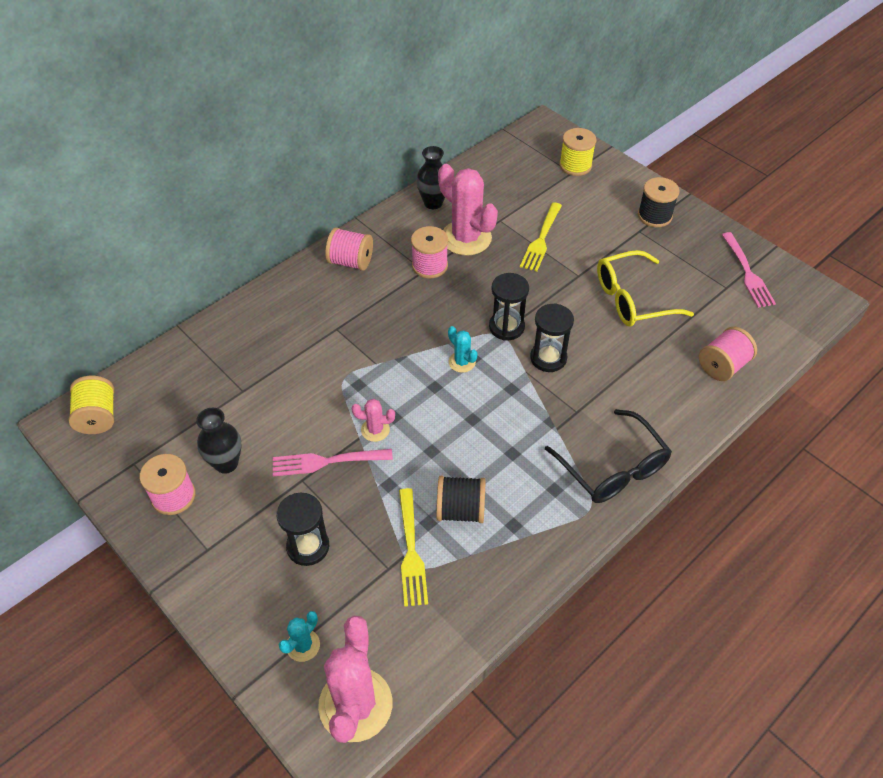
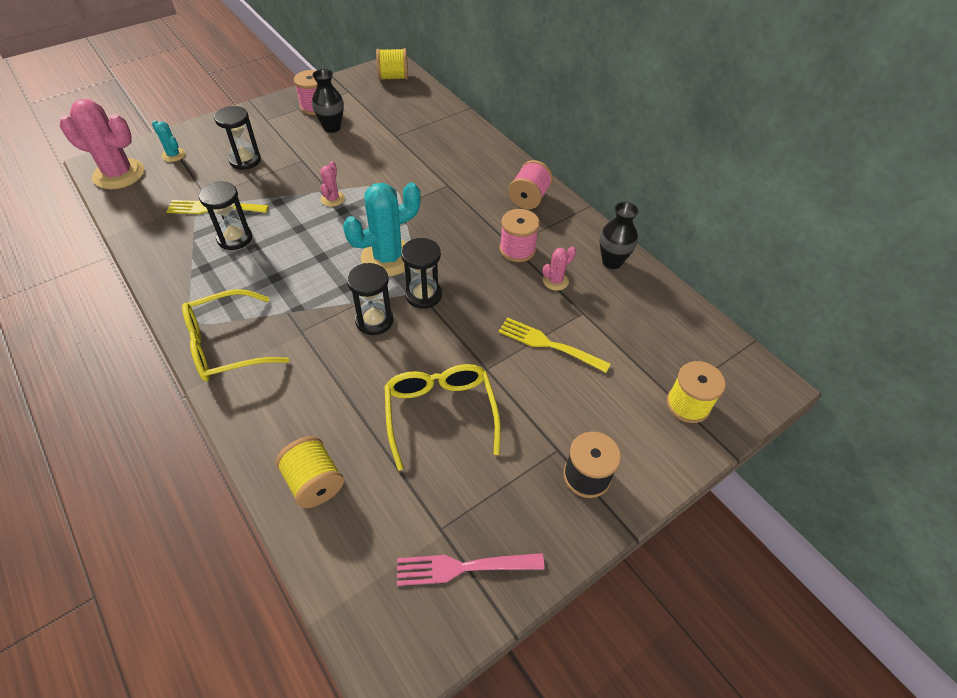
camera: 95 degrees right, 0 degrees up
(328, 461) = (313, 173): pink fork -> none
(460, 510) = (235, 238): black spool -> black hourglass
(462, 362) = (388, 257): turquoise cactus -> turquoise cactus, size x2.10
(466, 238) = (555, 281): pink cactus -> pink cactus, size x0.48
(613, 468) = (226, 346): black glasses -> yellow glasses
(722, 366) = (314, 482): pink spool -> yellow spool

